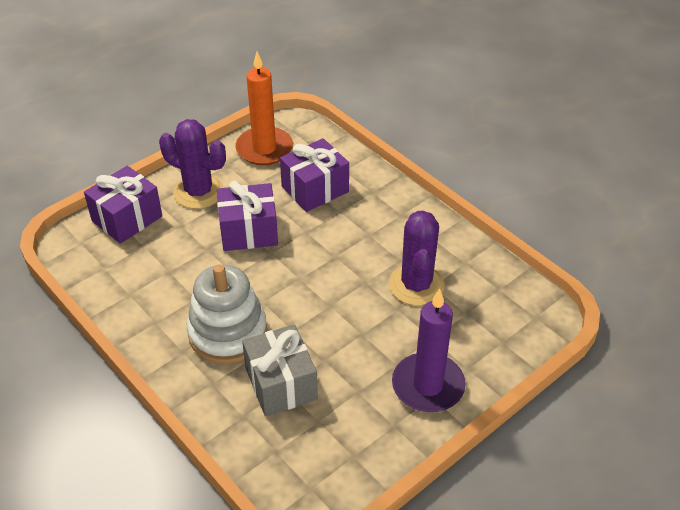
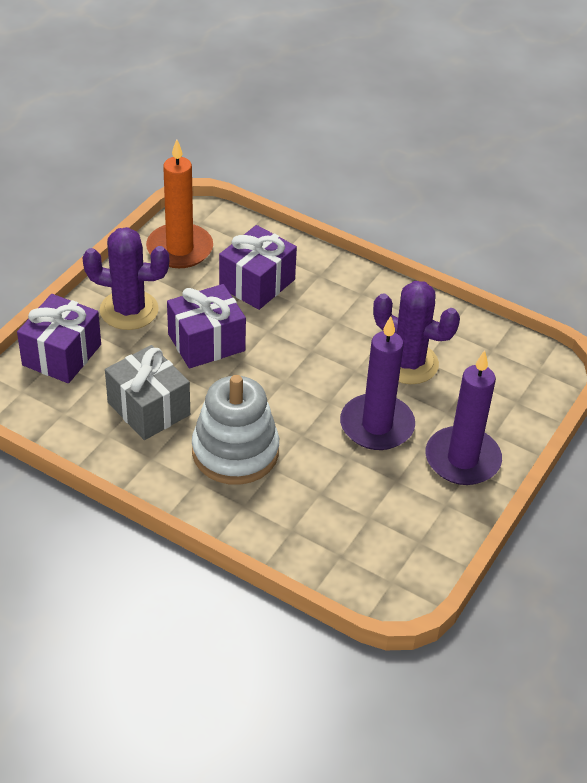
camera: 20 degrees left, 0 degrees up
(281, 384) = (315, 490): grey gift -> grey gift (148, 409)
(362, 336) = (377, 425): none -> purple candle
(416, 285) = (408, 363): purple cactus -> purple cactus turned 45 degrees counterclockwise

